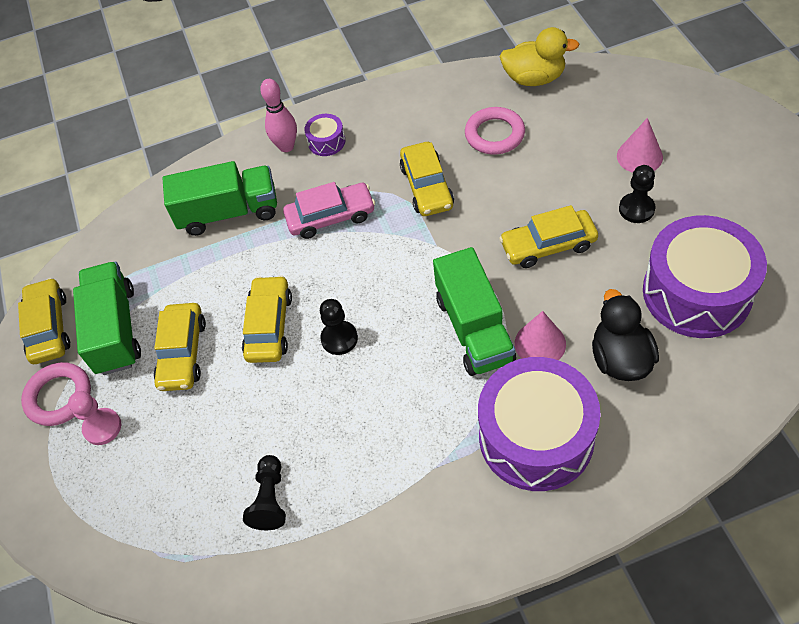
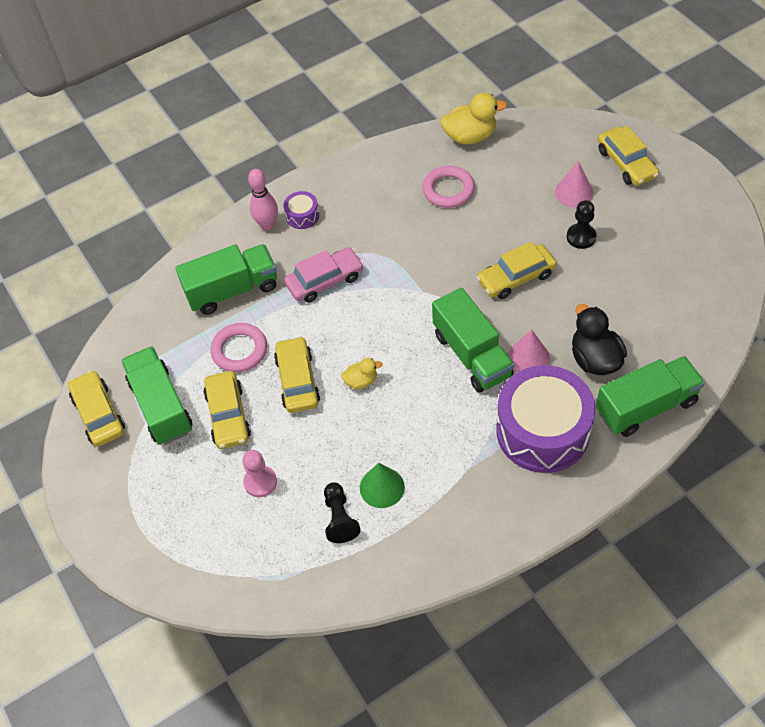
camera: 15 degrees left, 0 degrees up
(59, 396) = (128, 470): pink ring -> pink ring (239, 350)
(102, 427) = (176, 488): pink pawn -> pink pawn (260, 482)
(328, 470) = (382, 487): none -> green cone
(339, 338) = (361, 381): black pawn -> yellow duck
(427, 187) = (401, 243): yellow car -> yellow car (626, 163)
(671, 429) = (646, 407): none -> green truck
(696, 292) = (643, 297): purple drum -> none

